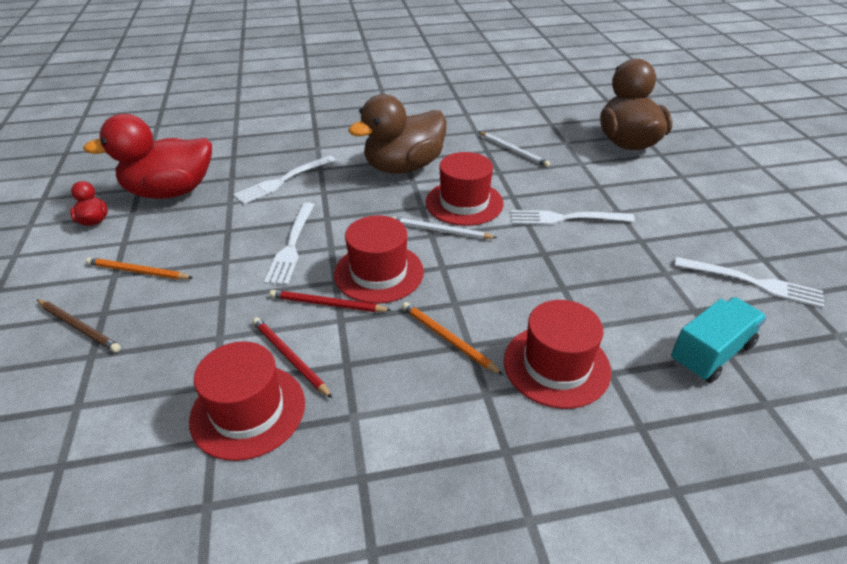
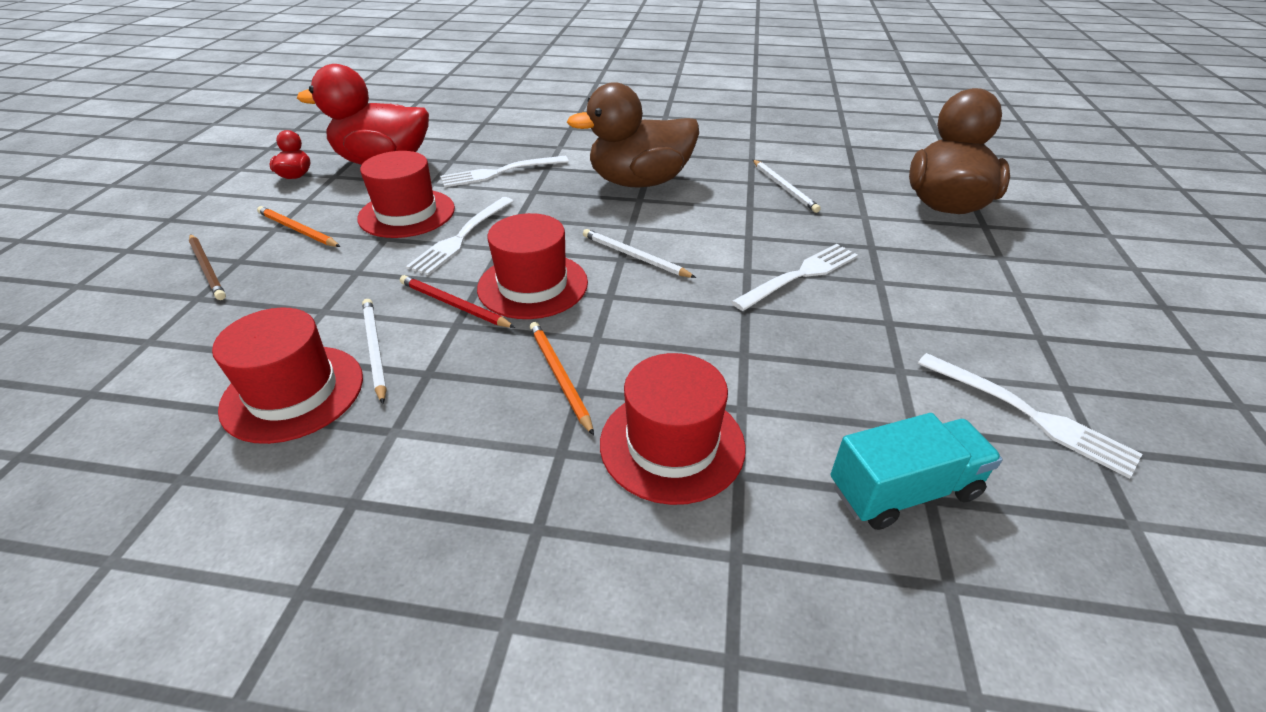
camera: 20 degrees right, 0 degrees up
(289, 357) = (375, 349): red pencil -> white pencil
(464, 203) = (684, 232): red hat -> red hat (407, 213)
(565, 218) = (800, 275): white fork -> white fork turned 120 degrees clockwise

